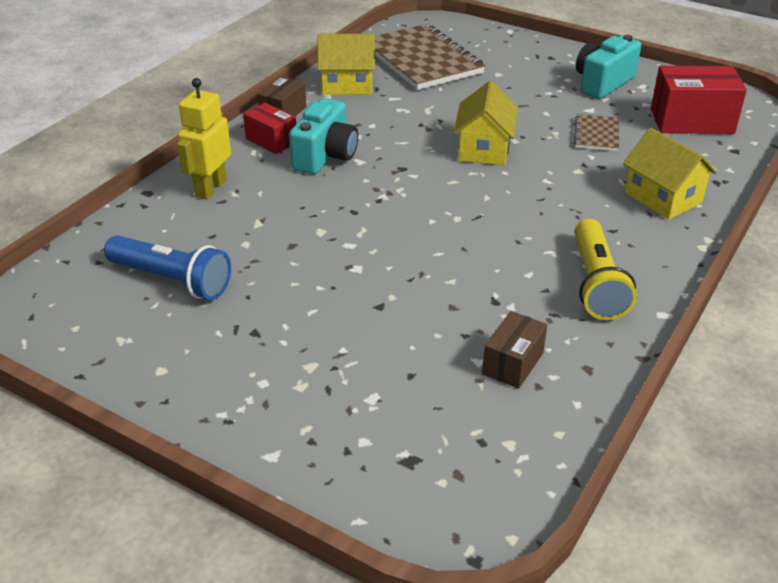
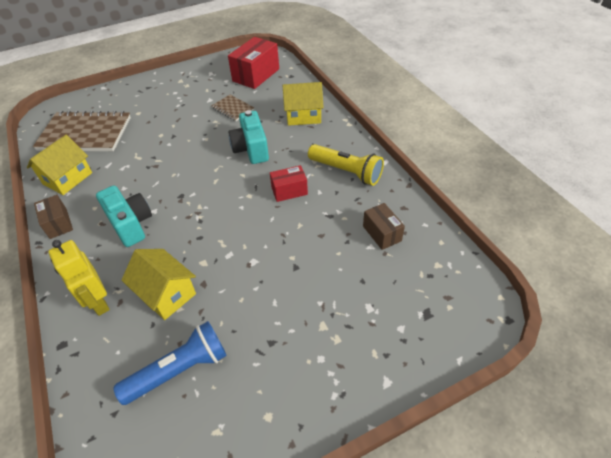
camera: 55 degrees left, 10 degrees up
(271, 140) = (82, 244): red box -> red box (289, 191)
(484, 149) = (200, 154): yellow house -> yellow house (166, 294)
(603, 83) = (193, 83): turquoise camera -> turquoise camera (251, 149)

